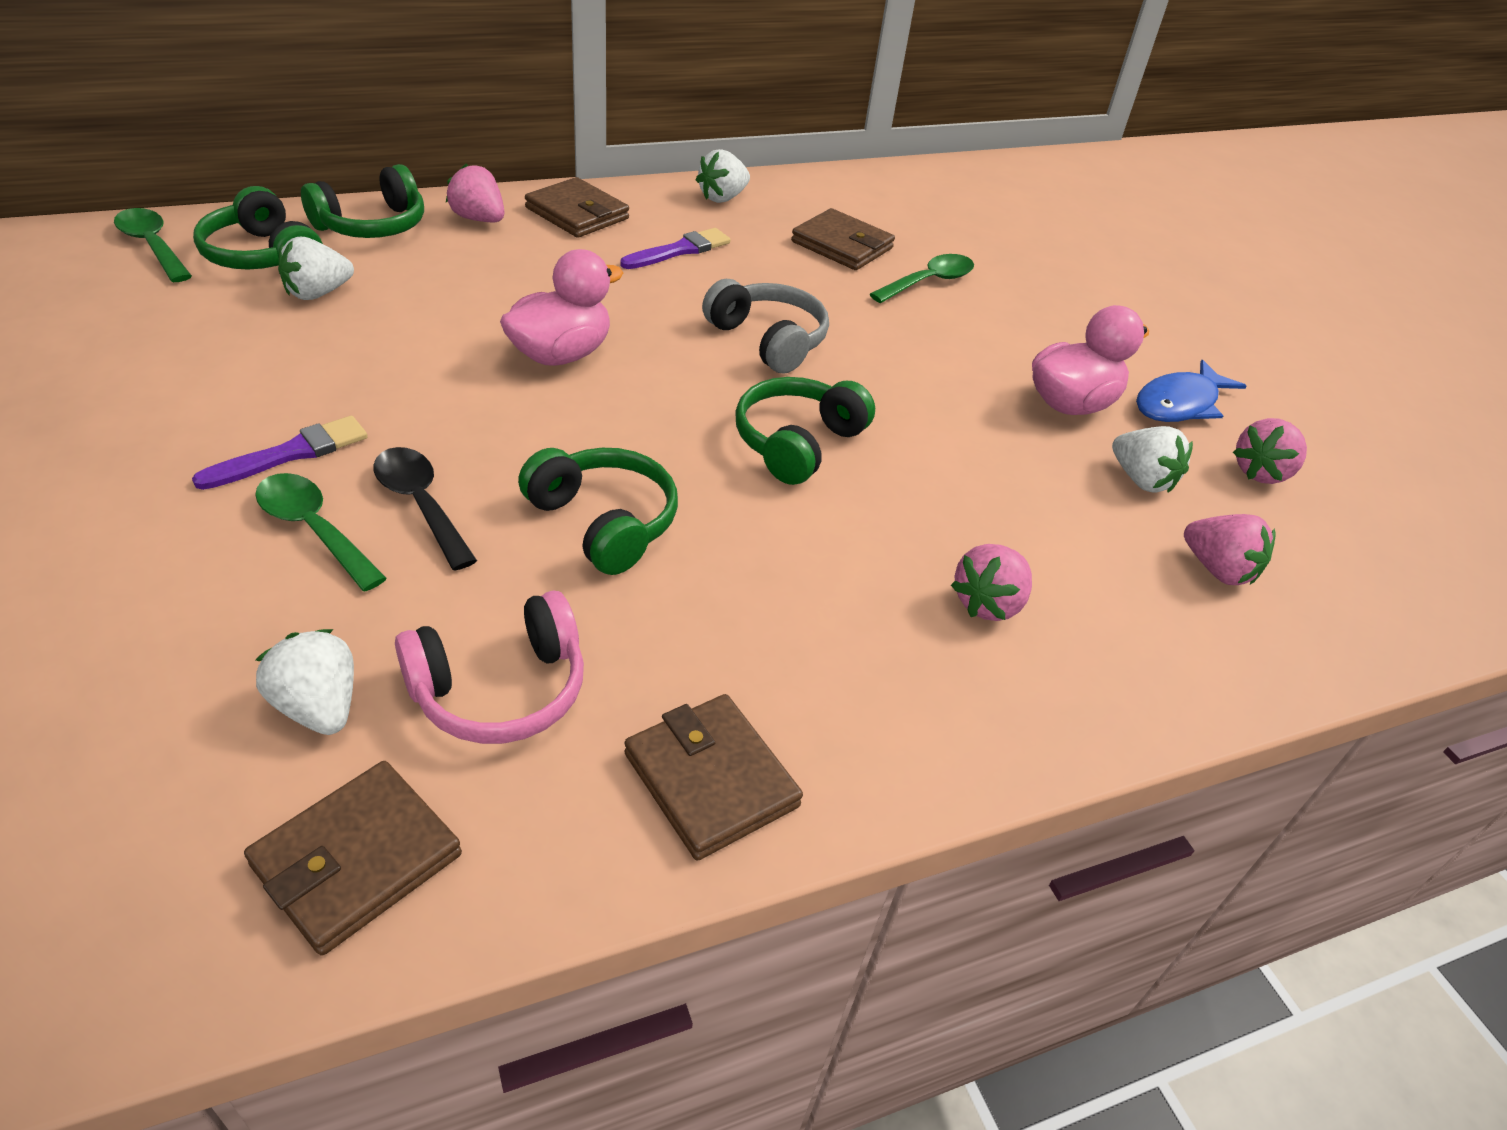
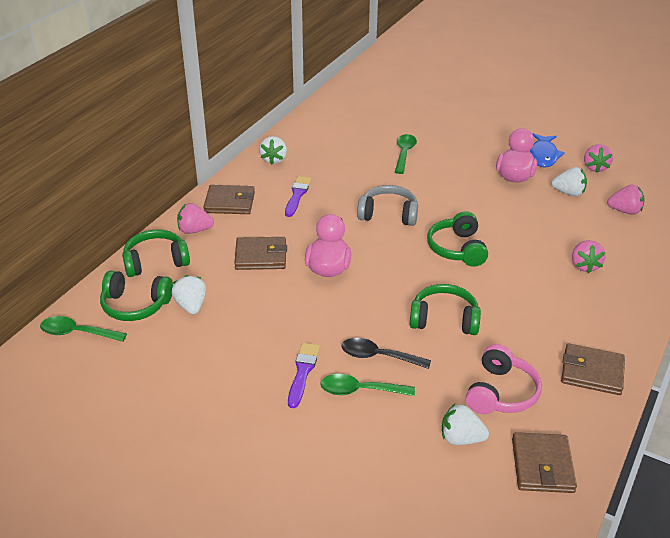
camera: 35 degrees left, 5 degrees down
(318, 293) = (191, 306): white strawberry -> white strawberry turned 150 degrees clockwise
(372, 226) = (156, 262): green headphones -> green headphones turned 120 degrees counterclockwise
(842, 245) = (351, 155): brown wallet -> brown wallet (261, 256)

